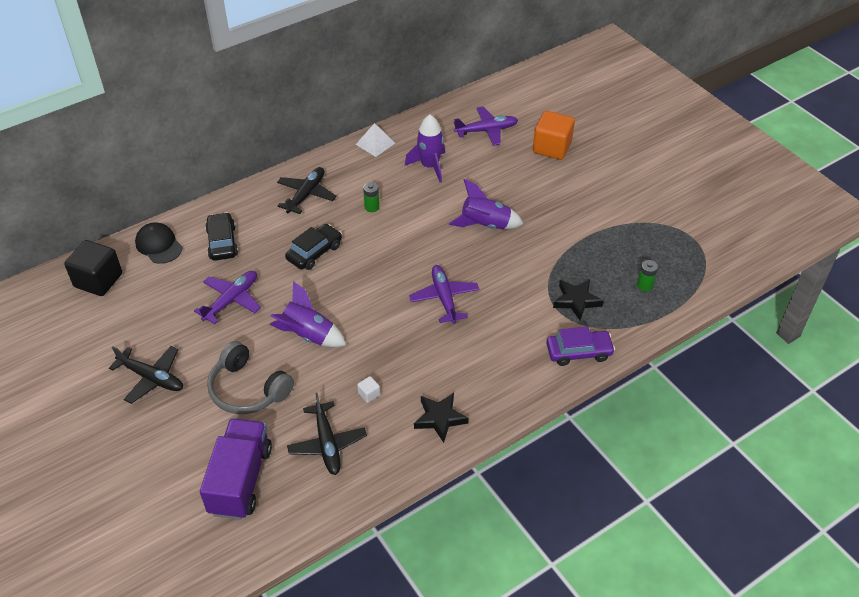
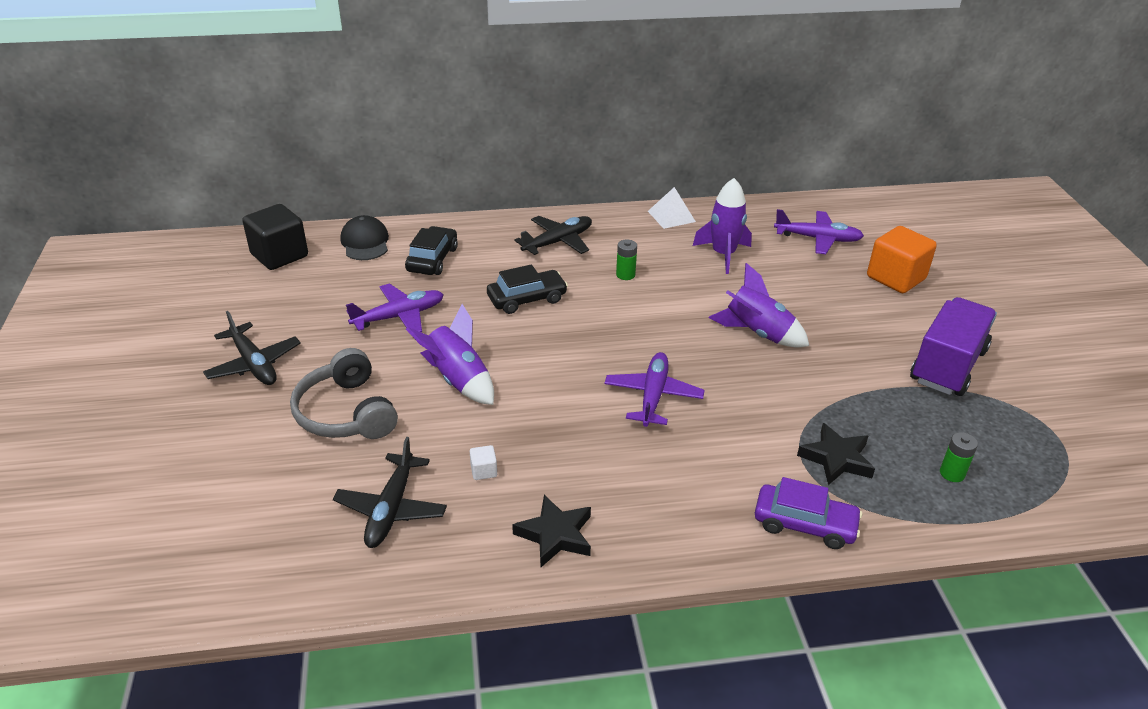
camera: 25 degrees right, 10 degrees down
(240, 480) = (259, 510): purple truck -> purple truck (947, 366)

